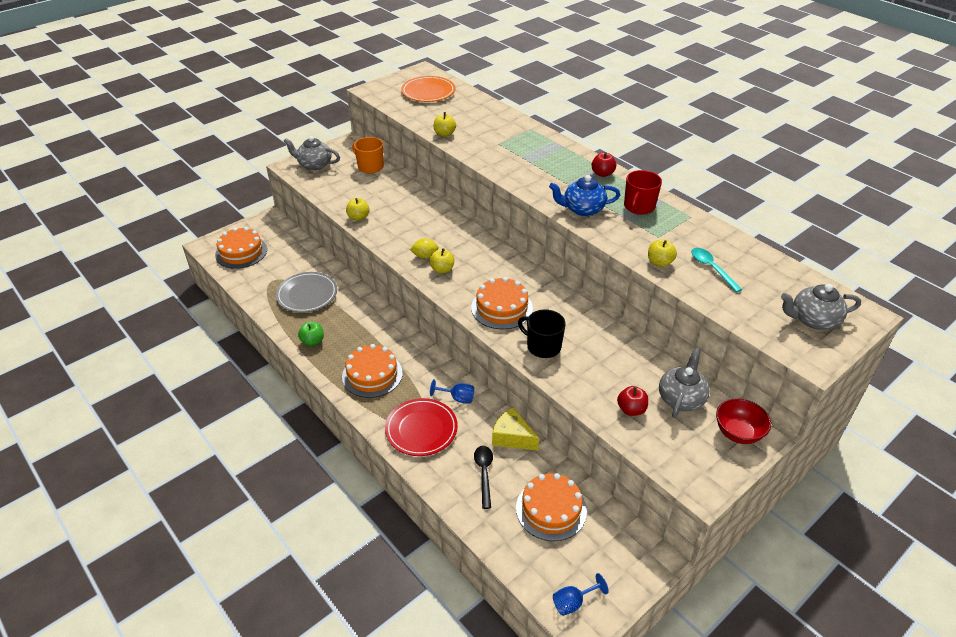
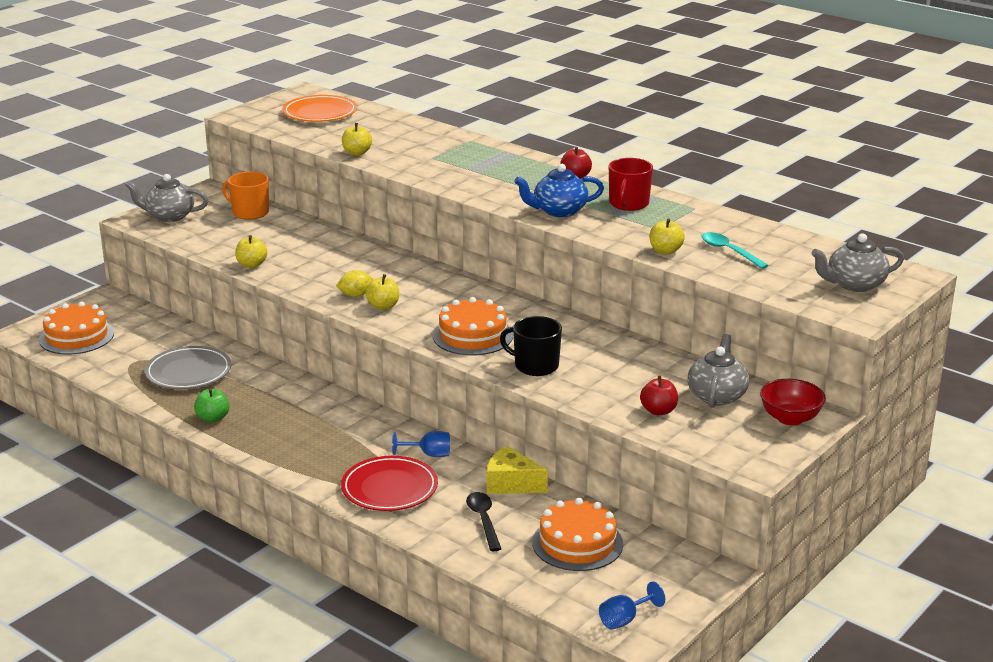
camera: 10 degrees left, 15 degrees down
(372, 374) = (307, 443): orange cake -> none

